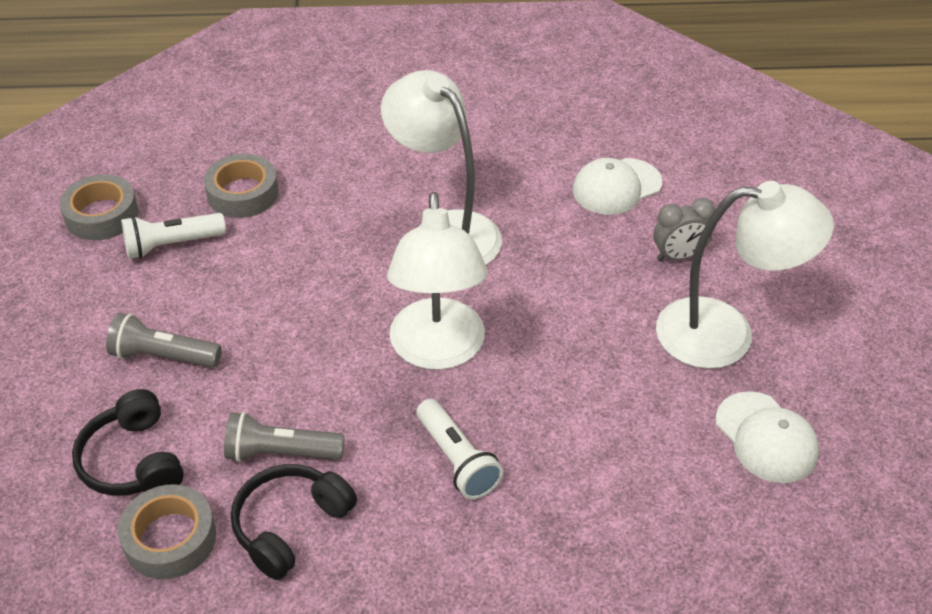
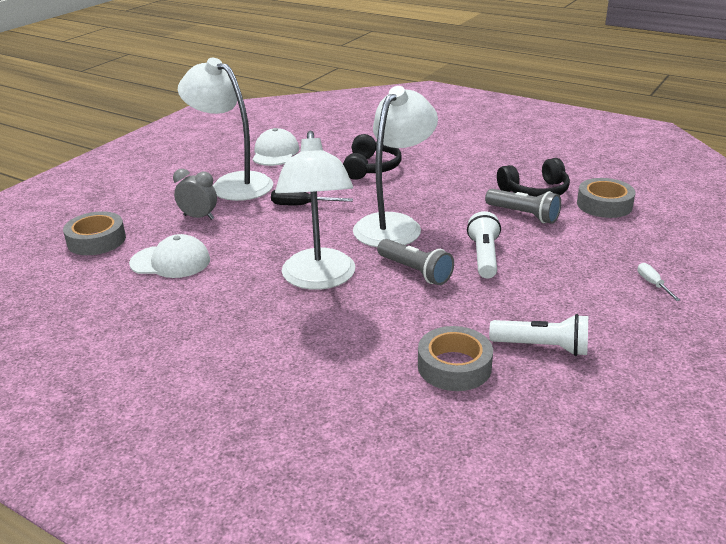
camera: 145 degrees left, 15 degrees down
(73, 383) = (652, 284): none -> white screwdriver
(102, 215) = (602, 399): grey tape -> grey tape (96, 240)
(133, 461) = (617, 237): black headphones -> black headphones (371, 168)
(163, 356) = (579, 278): grey flashlight -> grey flashlight (415, 271)
(457, 460) = (428, 186): white flashlight -> white flashlight (484, 256)
(586, 333) = (301, 205): none -> black screwdriver

